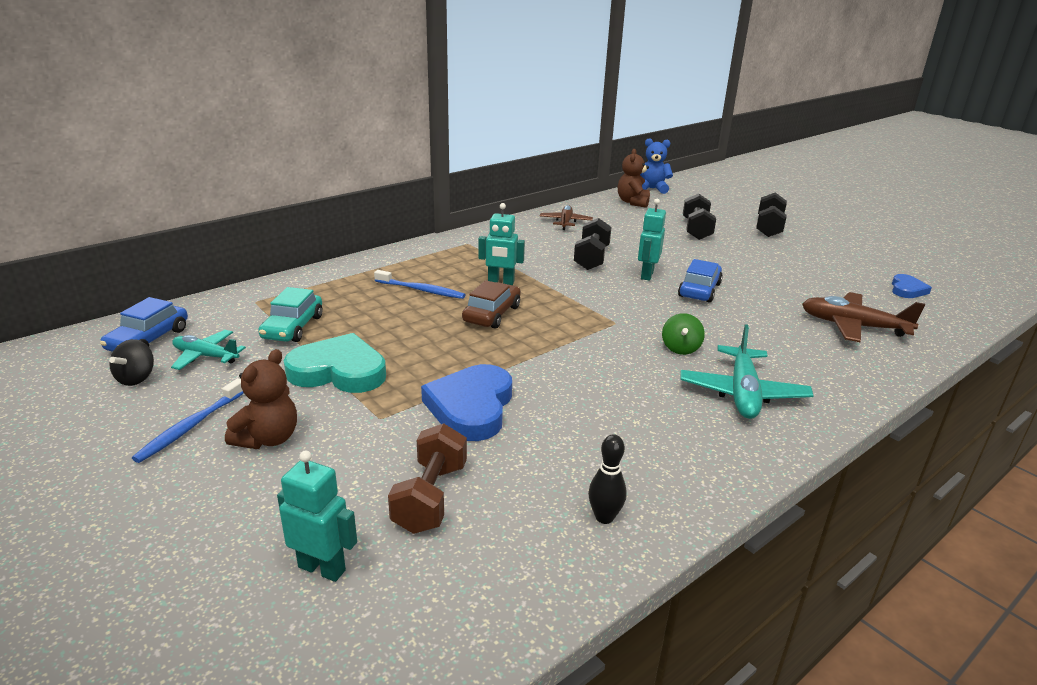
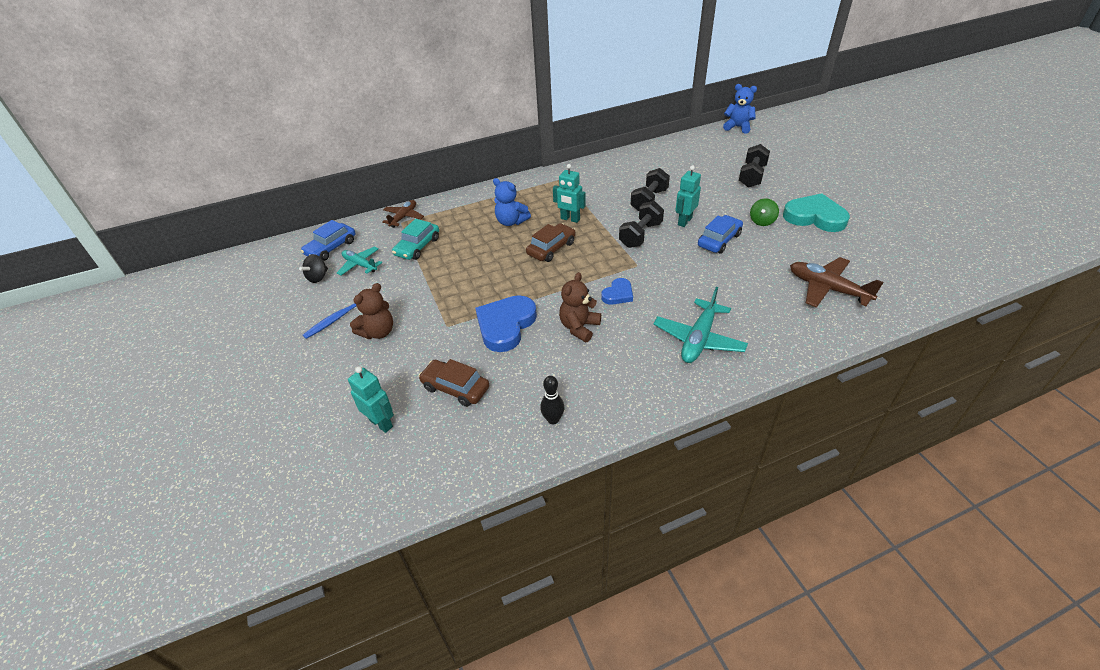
camera: 20 degrees right, 15 degrees up
(339, 371) = (434, 286): turquoise heart -> turquoise heart (814, 217)
(421, 290) = (511, 222): blue toothbrush -> blue teddy bear
(430, 497) = (455, 388): brown dumbbell -> brown car
(565, 222) = (646, 161): brown plane -> brown plane (403, 217)
(633, 202) = (713, 142): brown teddy bear -> brown teddy bear (579, 327)
(680, 348) = (673, 294): green spinning top -> green spinning top (762, 221)
(768, 228) = (818, 178): black dumbbell -> black dumbbell (640, 235)
(907, 289) = (903, 256): blue heart -> blue heart (618, 294)

